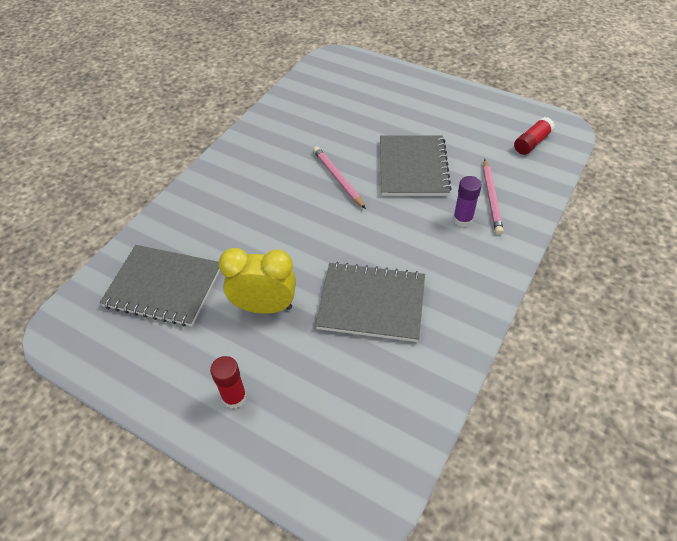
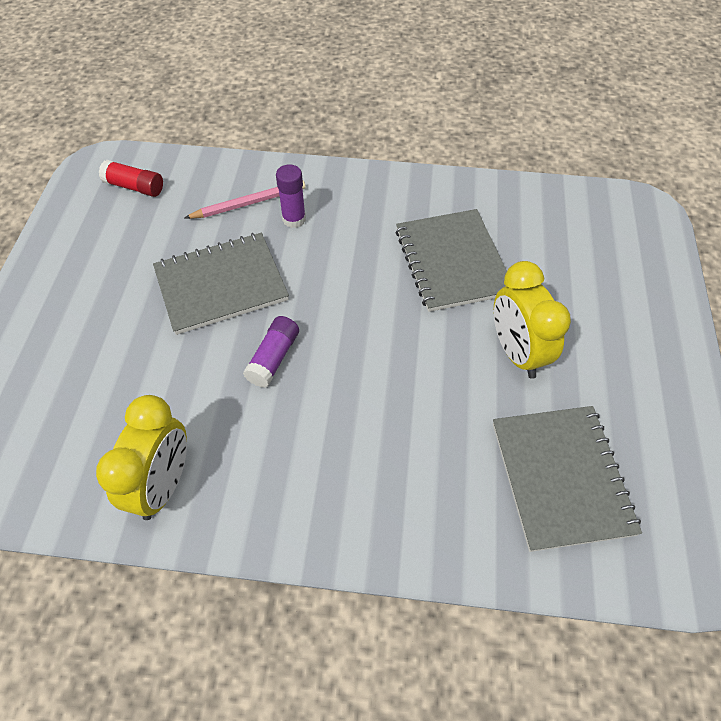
camera: 115 degrees left, 5 degrees up
(234, 397) = (631, 332): red glue stick -> none
(283, 121) = (163, 485): none -> yellow clock
(338, 178) = (273, 358): pink pencil -> purple glue stick

